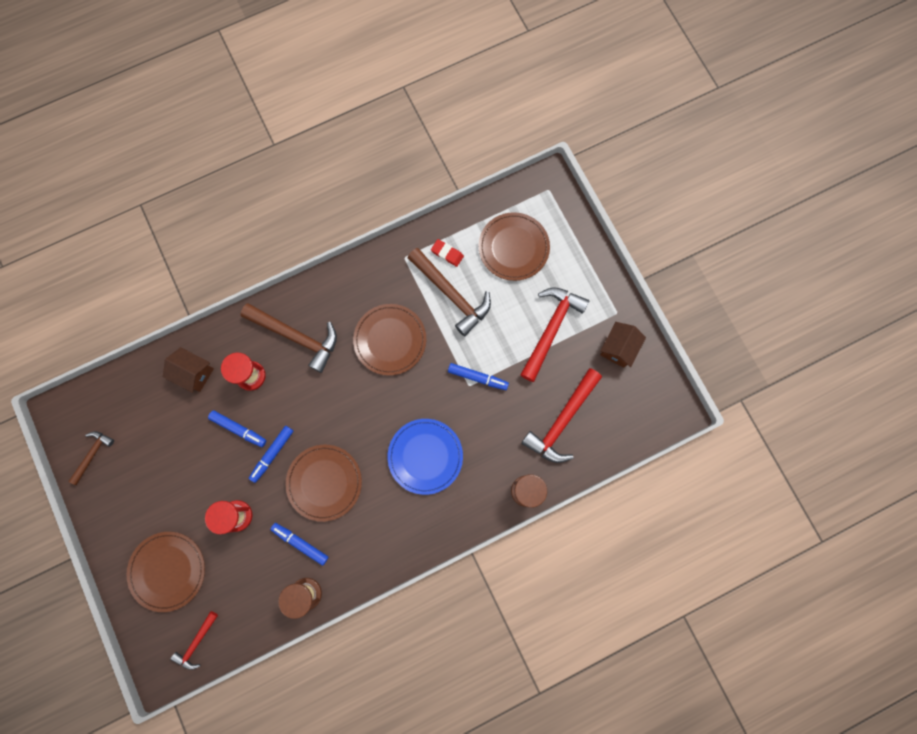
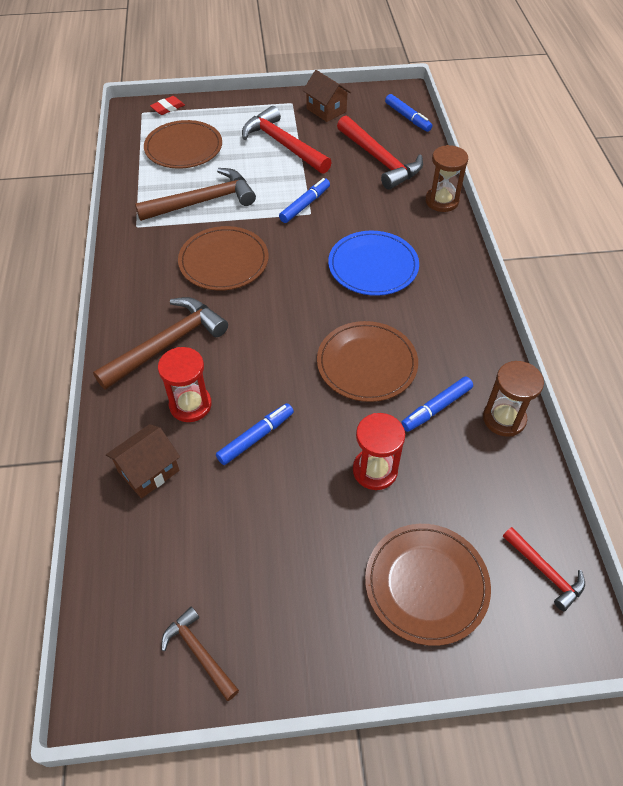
camera: 70 degrees left, 25 degrees down
(272, 454) = (306, 408): blue marker -> blue marker (407, 117)
(447, 253) = (156, 193): red eraser -> red eraser (168, 108)

